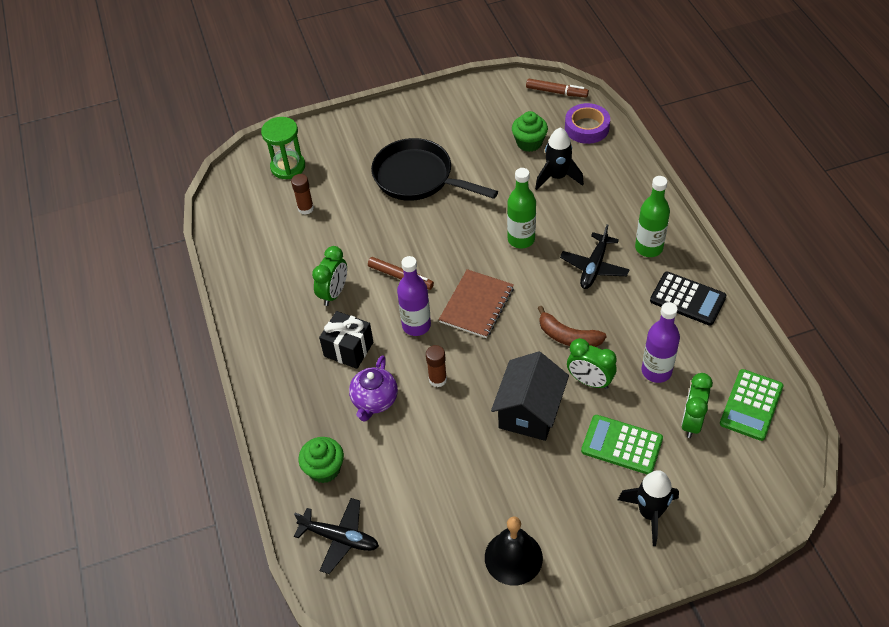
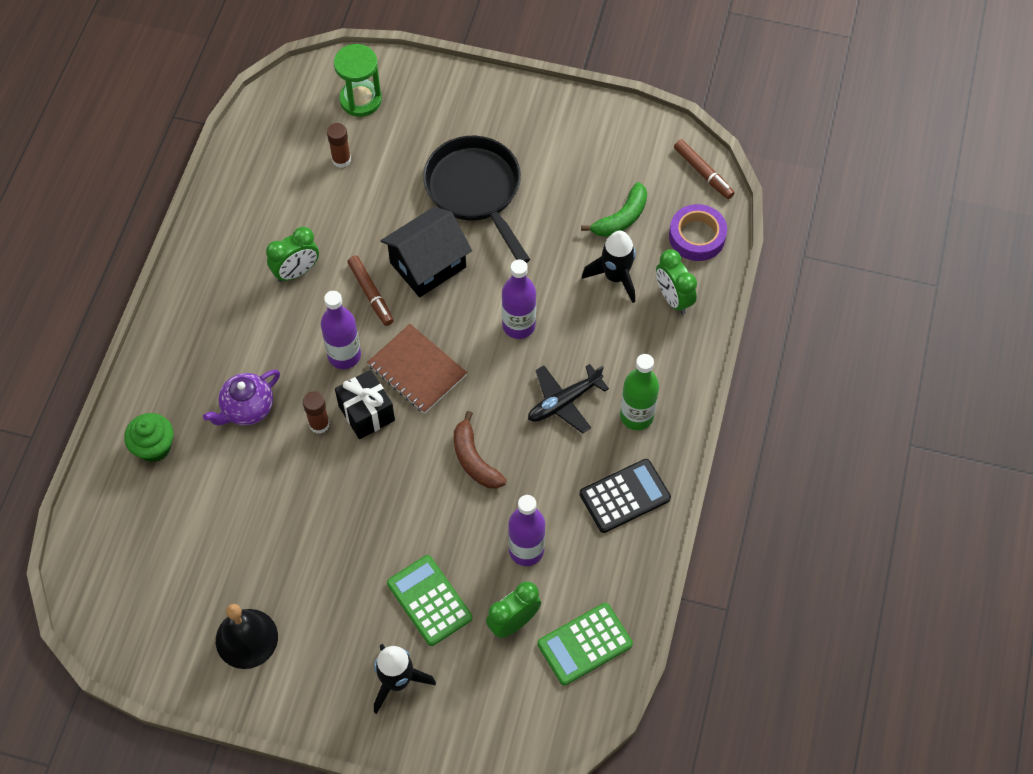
camera: 30 degrees right, 10 degrees up
(340, 538) = (118, 520): black plane -> none
(348, 349) = (264, 340): black gift -> black gift (366, 413)
(476, 305) = (417, 370): brown notebook -> brown notebook turned 75 degrees clockwise
(521, 239) = (518, 325): green bottle -> purple bottle
(529, 143) = (621, 218): green cupcake -> green banana
(529, 411) = (375, 512): black house -> black house (428, 265)
(589, 381) = (455, 518): green clock -> green clock (673, 298)
(687, 299) = (624, 496): black calculator -> black calculator turned 90 degrees counterclockwise

